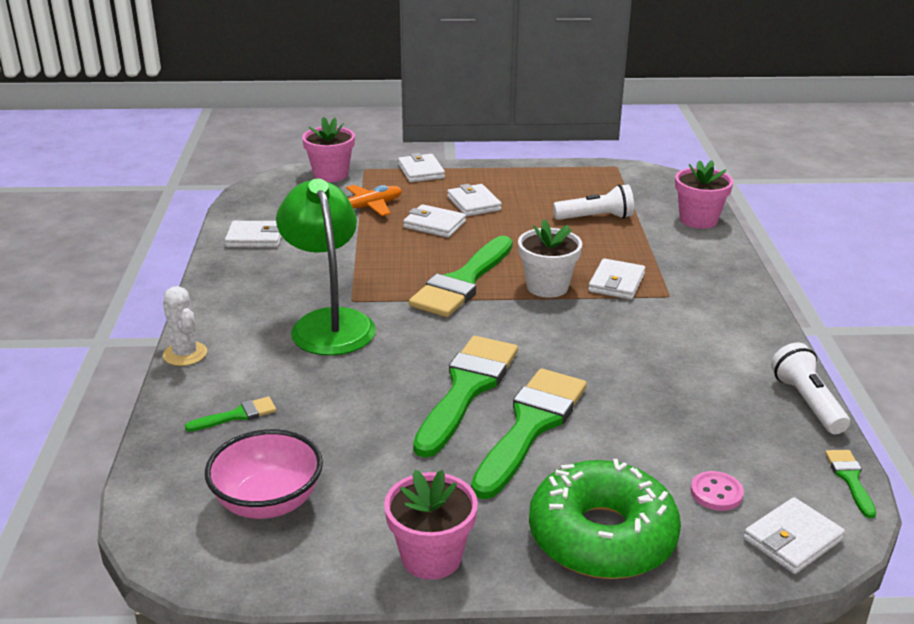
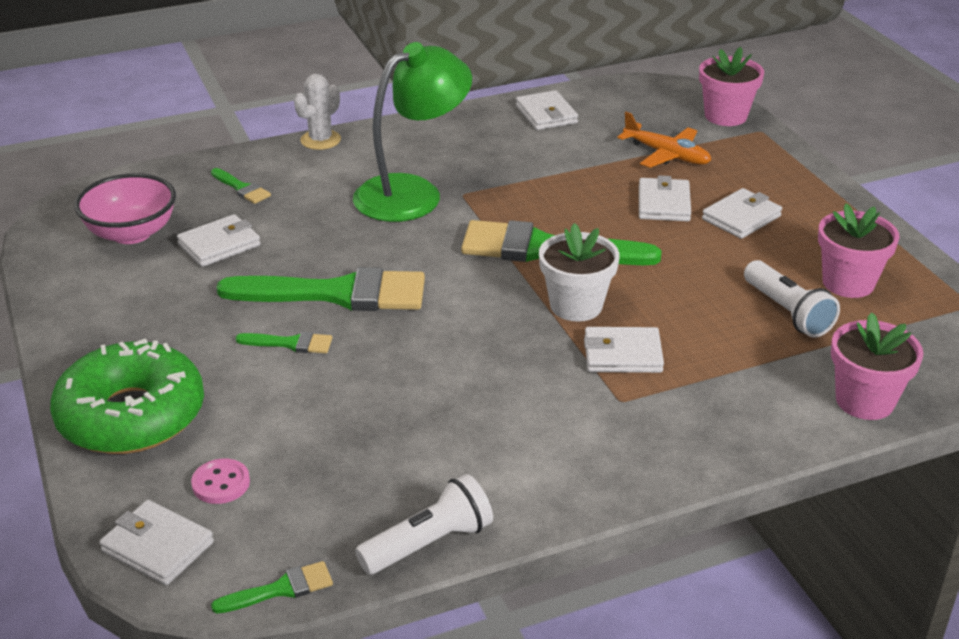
camera: 70 degrees right, 5 degrees up
(421, 171) = (792, 166): white wallet -> white wallet (219, 245)
(431, 557) = (81, 326): pink flower pot -> pink flower pot (848, 283)
(530, 426) = (290, 343): green brush -> green brush, size x0.44

